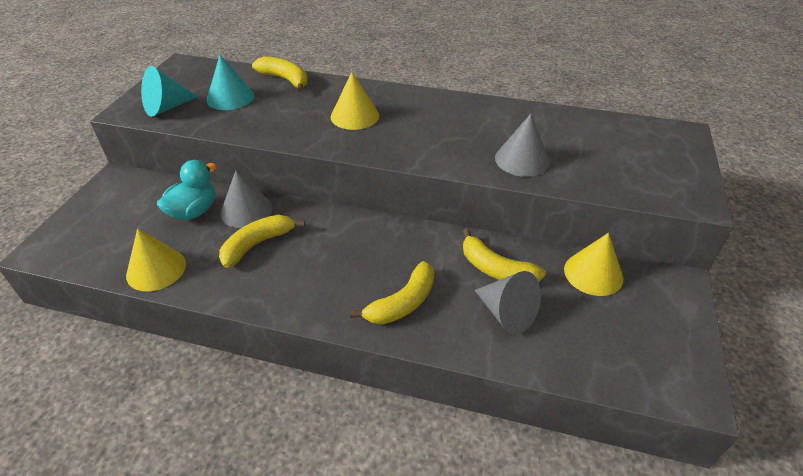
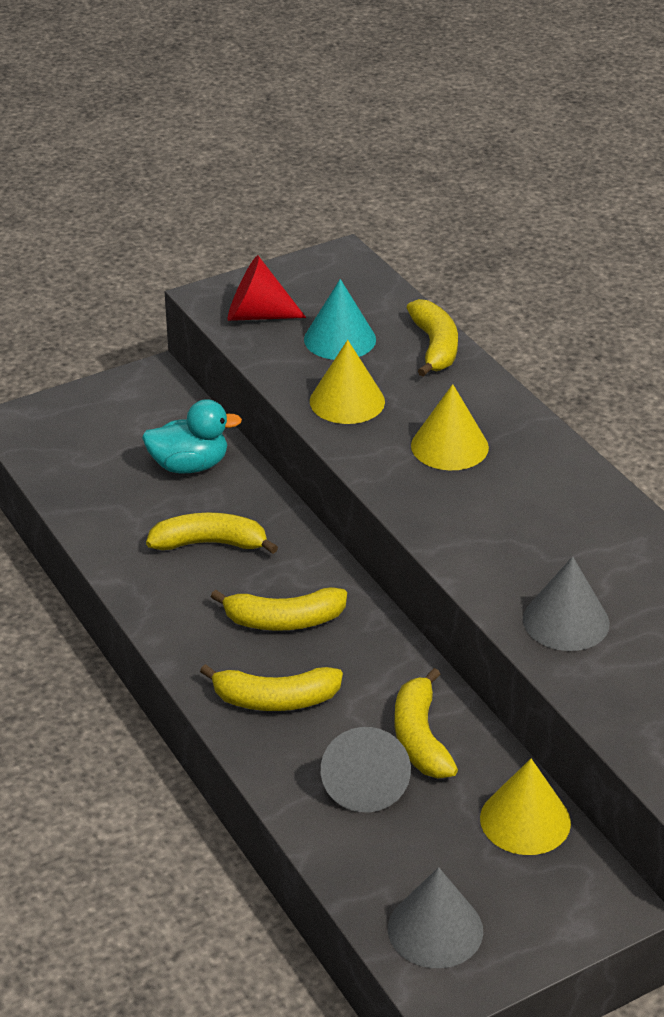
camera: 45 degrees right, 5 degrees down
(156, 269) = (91, 508): yellow cone -> yellow cone (347, 401)
(166, 107) = (257, 315): turquoise cone -> red cone
(246, 210) = (242, 497): grey cone -> grey cone (435, 929)
(351, 258) = (284, 620): none -> yellow banana

